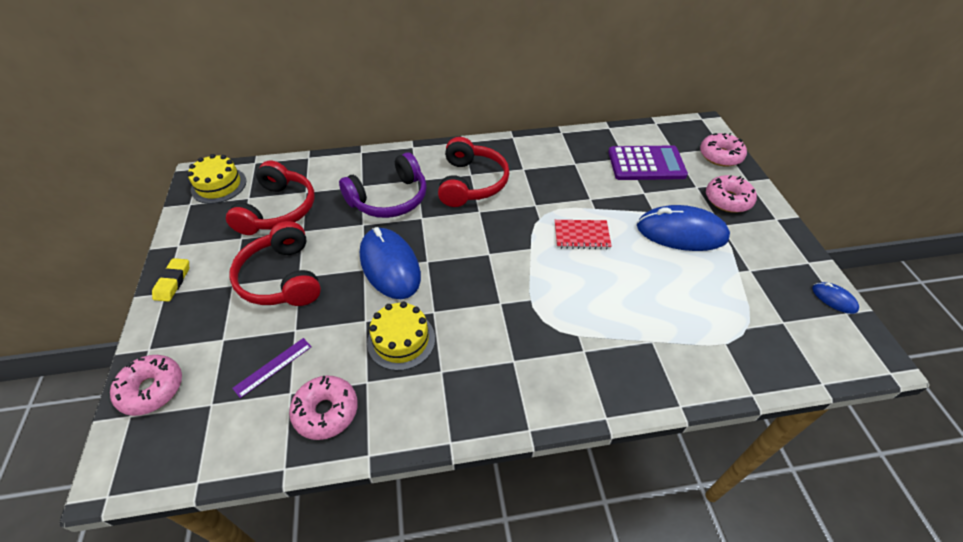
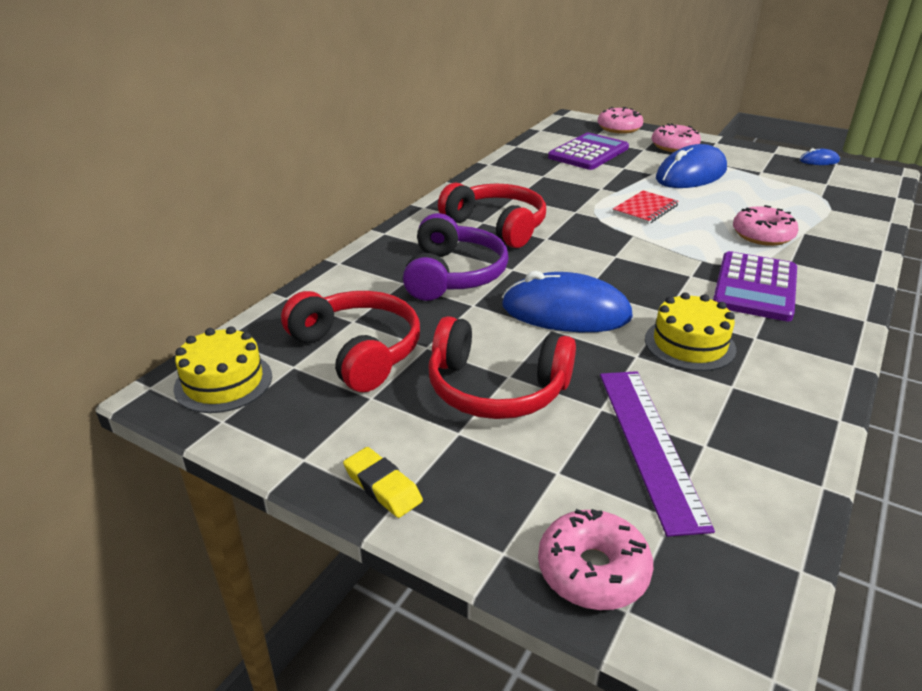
camera: 50 degrees left, 15 degrees down
(273, 367) = (649, 444): purple ruler -> purple ruler, size x1.90
(326, 411) = (756, 427): pink donut -> pink donut (762, 235)
(517, 344) = (755, 287): none -> purple calculator

